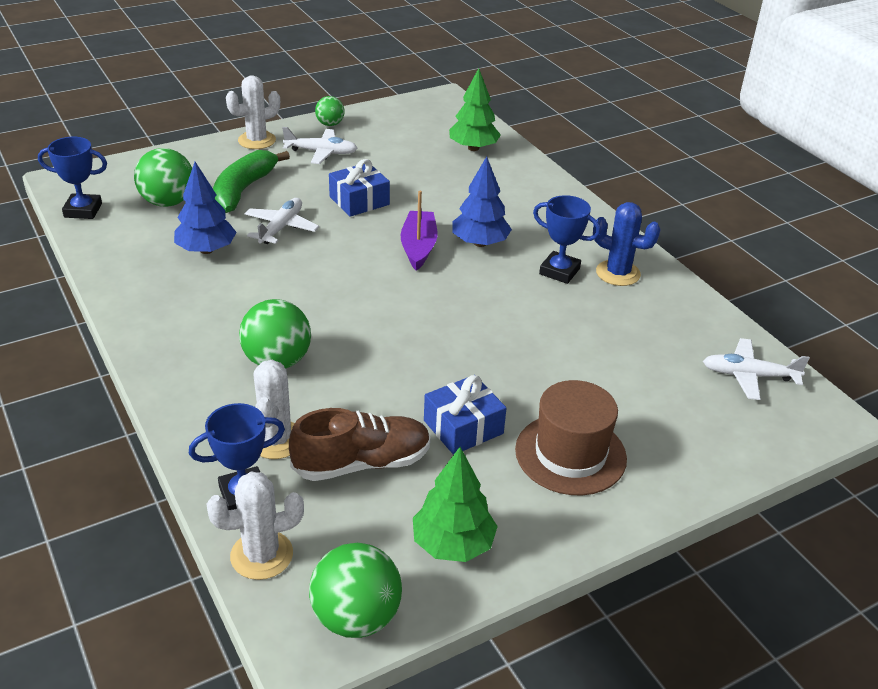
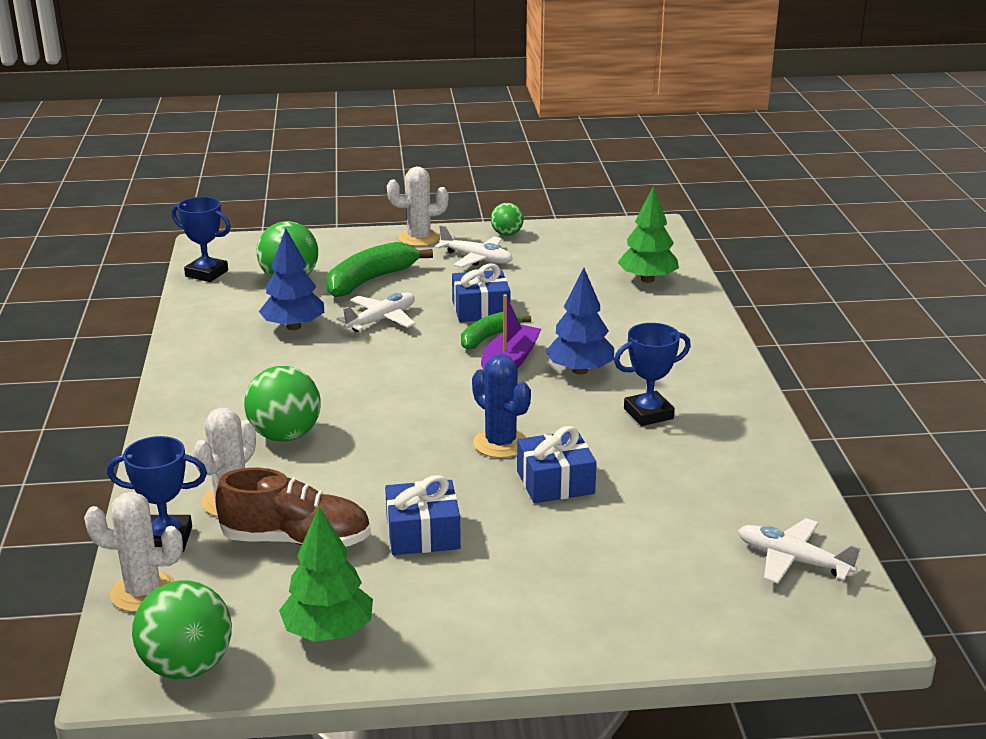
camera: 25 degrees right, 10 degrees down
(385, 227) = (488, 337): none -> green banana
(533, 351) = (555, 482): none -> blue gift
(559, 271) = (648, 413): blue trophy -> blue trophy turned 75 degrees counterclockwise
(570, 454) = (517, 584): brown hat -> none
(618, 273) = (716, 428): blue cactus -> blue cactus (500, 443)

